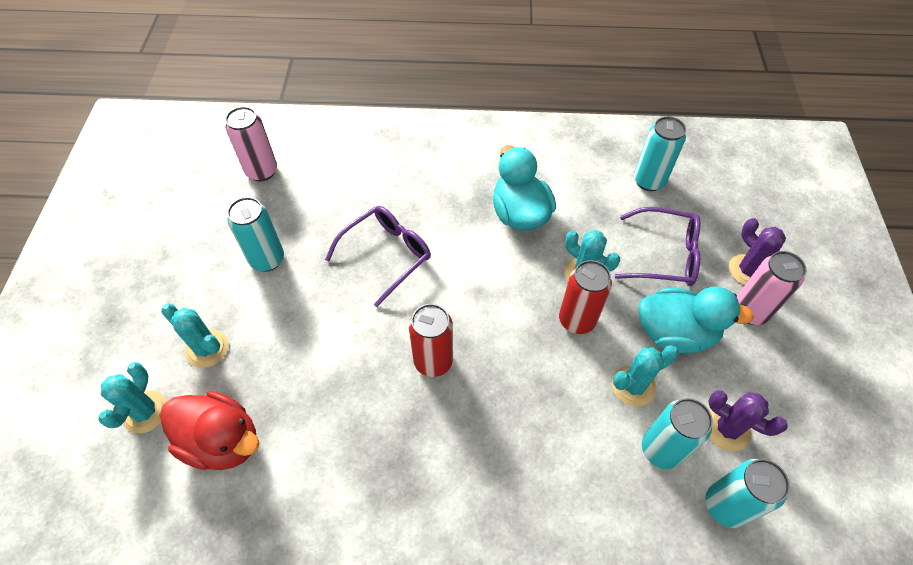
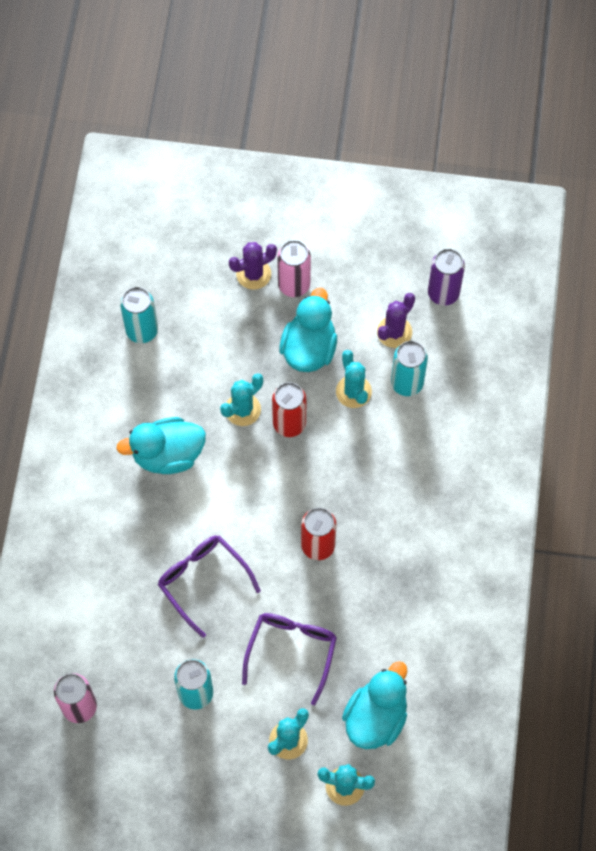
camera: 85 degrees left, 10 degrees up
(222, 441) = (376, 717): red duck -> turquoise duck
(664, 255) = (230, 337): purple glasses -> purple glasses (291, 651)
(725, 505) = (451, 350): turquoise can -> none
(805, 490) = (443, 293): none -> purple can

